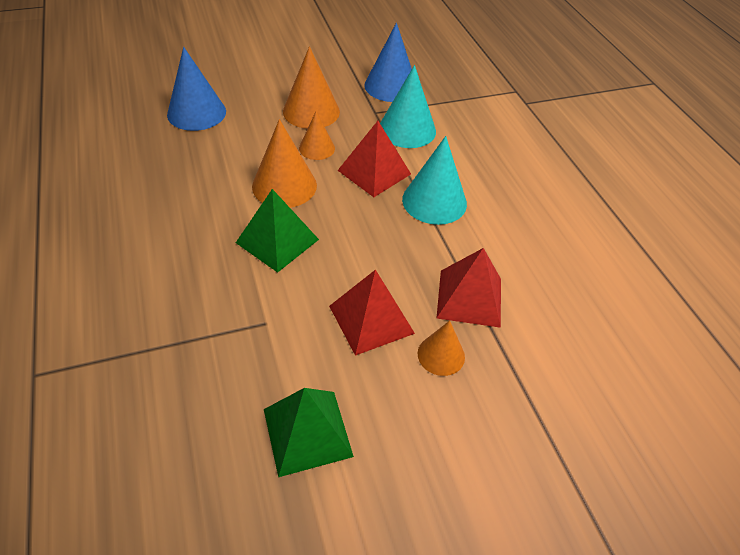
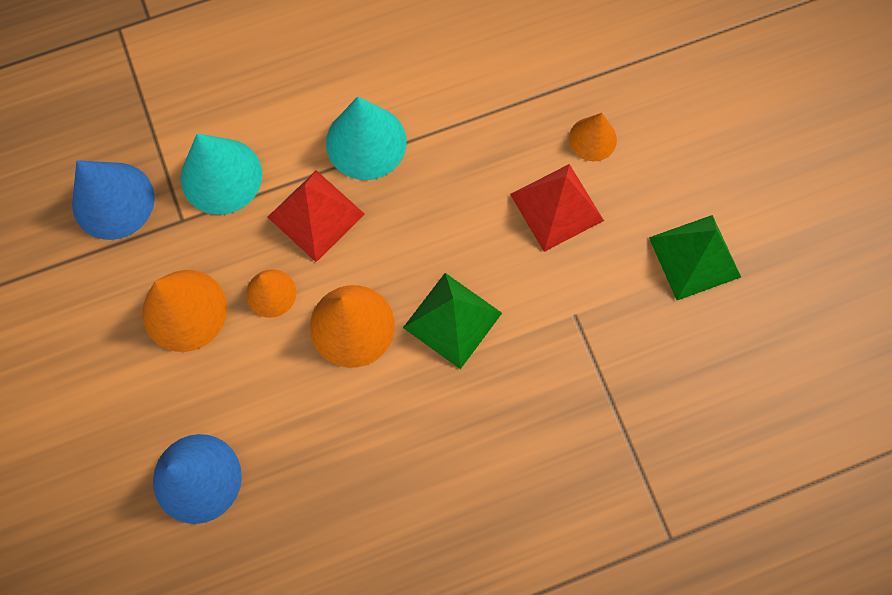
camera: 90 degrees left, 25 degrees up
(469, 298) = (516, 109): red pyramid -> none

